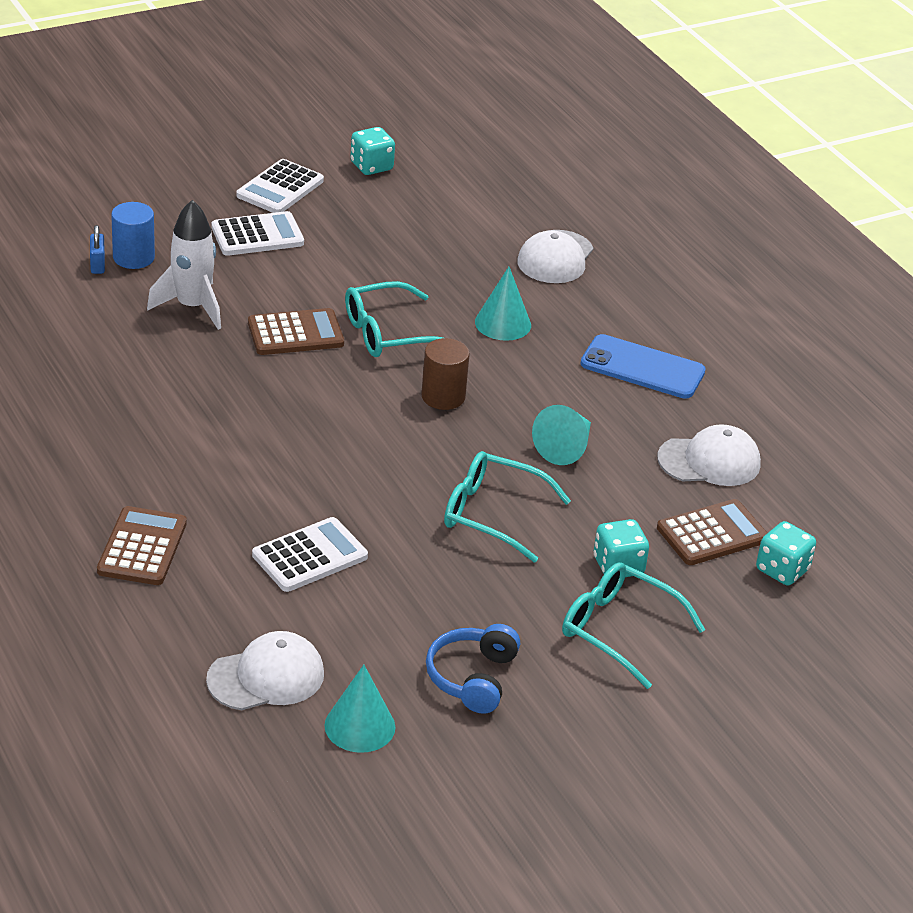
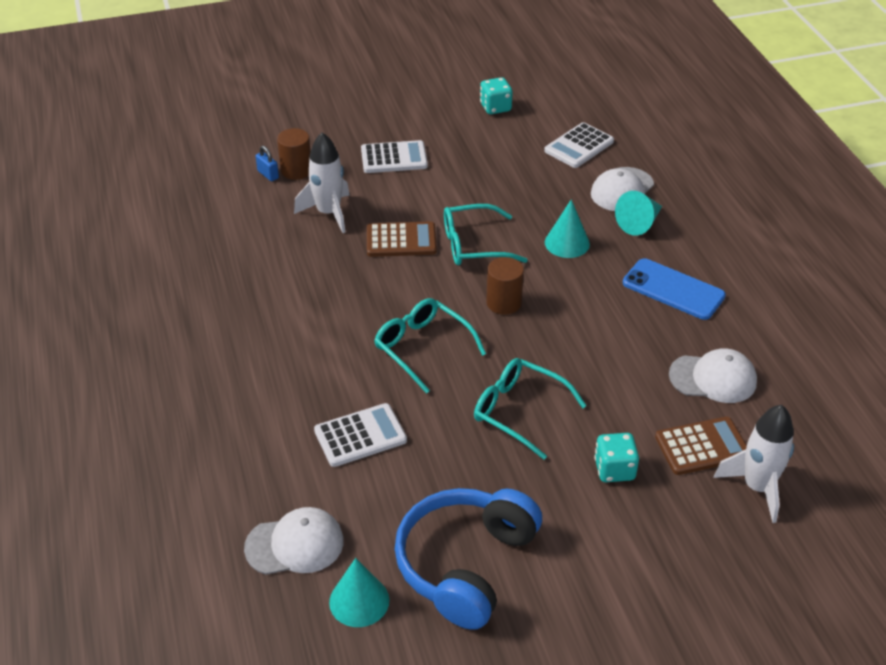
camera: 15 degrees right, 5 degrees up
(97, 265) = (268, 174): blue padlock -> blue padlock turned 45 degrees counterclockwise
(133, 257) = (296, 170): blue cylinder -> brown cylinder
(142, 547) = (230, 415): brown calculator -> none
(280, 188) = (421, 121): white calculator -> white calculator (579, 146)
(472, 678) = (465, 564): blue headphones -> blue headphones, size x1.72
(565, 448) = (593, 356): turquoise cone -> turquoise cone (639, 223)
(619, 630) = (602, 532): turquoise glasses -> turquoise glasses (423, 348)
(782, 570) = (757, 487): turquoise dice -> white rocket

